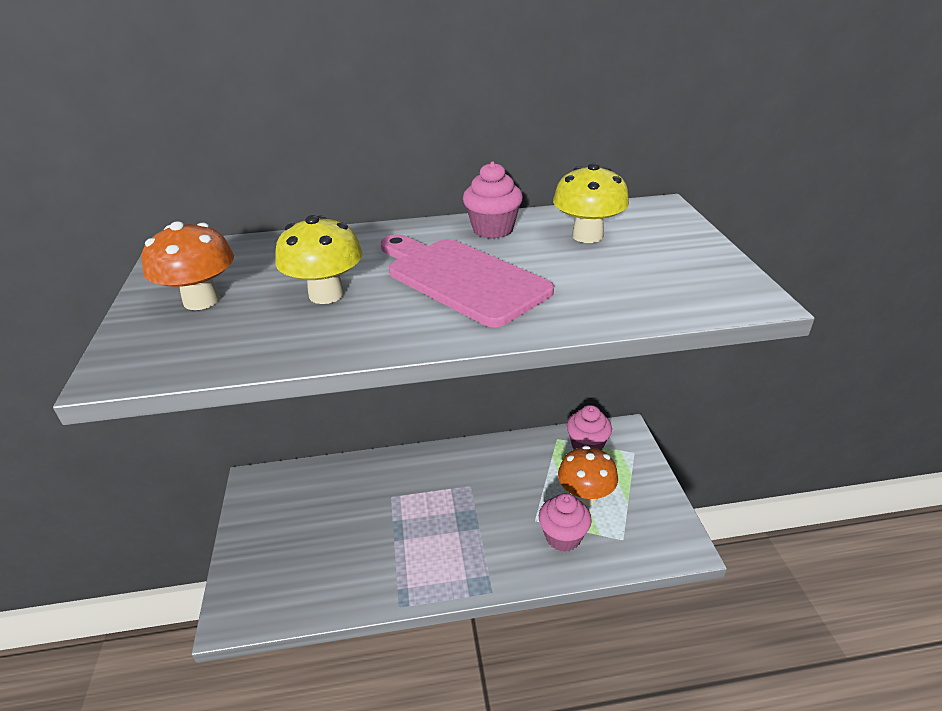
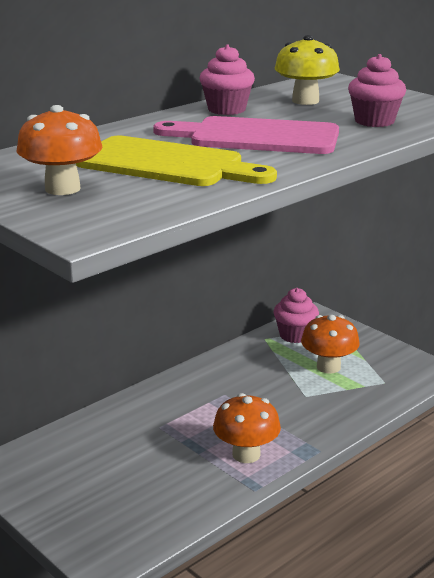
camera: 35 degrees left, 10 degrees down
(326, 294) = (167, 164): yellow mushroom -> yellow cutting board
(427, 562) = (246, 454): none -> orange mushroom
(563, 537) = (338, 397): pink cupcake -> pink cupcake (374, 121)

